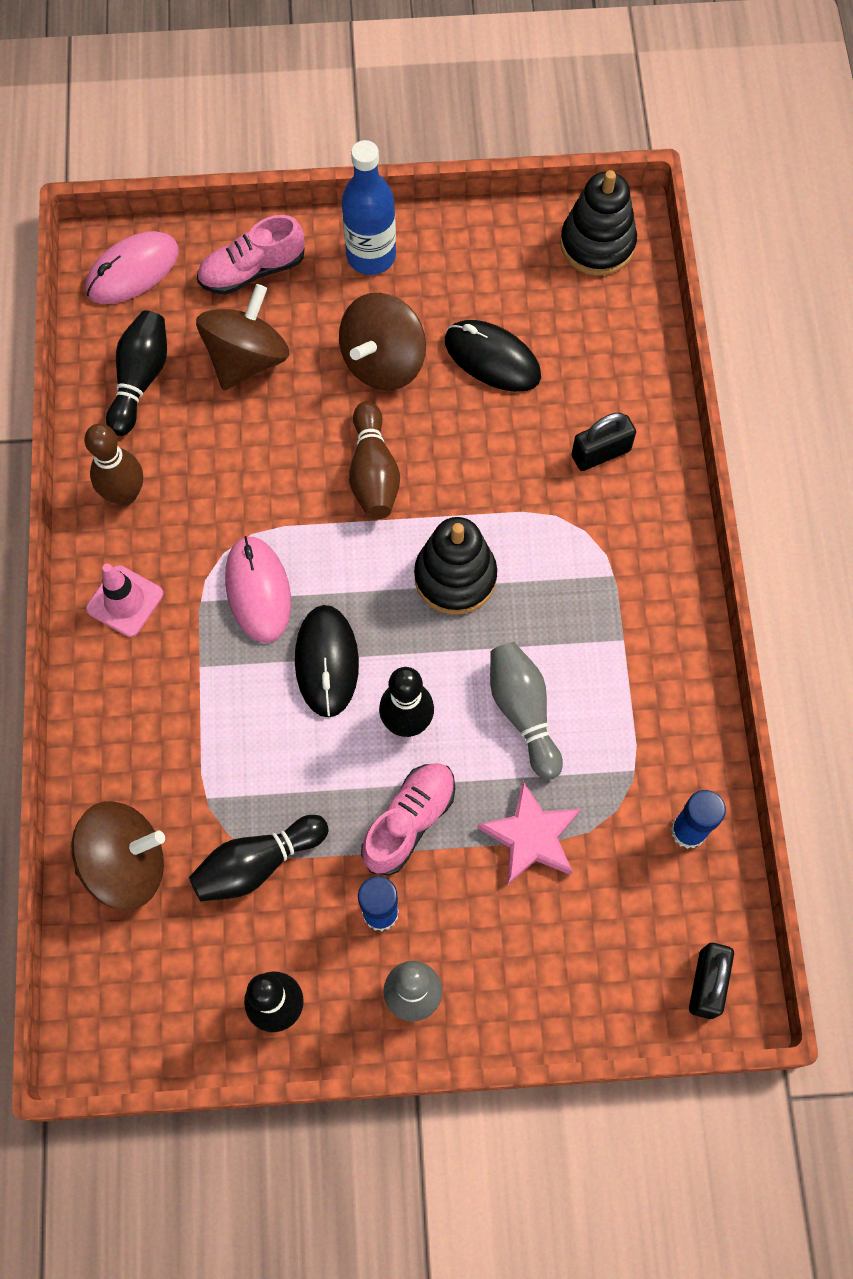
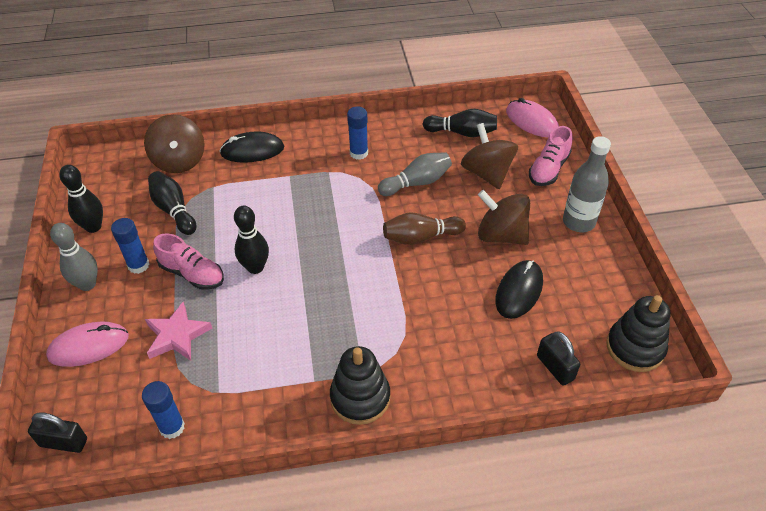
camera: 85 degrees right, 20 degrees down
(125, 494) = (390, 135): brown bowling pin -> none
(125, 601) = (326, 143): pink traffic cone -> none
(162, 548) = (359, 153): none -> blue glue stick
(247, 359) = (487, 173): brown spinning top -> brown spinning top turned 135 degrees counterclockwise
(252, 271) = (548, 169): pink shoe -> pink shoe turned 120 degrees counterclockwise
(258, 591) = (336, 194): pink mouse -> pink mouse (88, 346)
(327, 662) = (293, 227): black mouse -> black mouse (252, 150)
(371, 256) = (578, 222): blue bottle -> grey bottle
(455, 577) = (353, 283): black stacking toy -> black stacking toy (360, 398)
(523, 712) = (261, 326): grey bowling pin -> grey bowling pin (417, 183)
(600, 453) = (458, 359): black padlock -> black padlock (555, 367)

